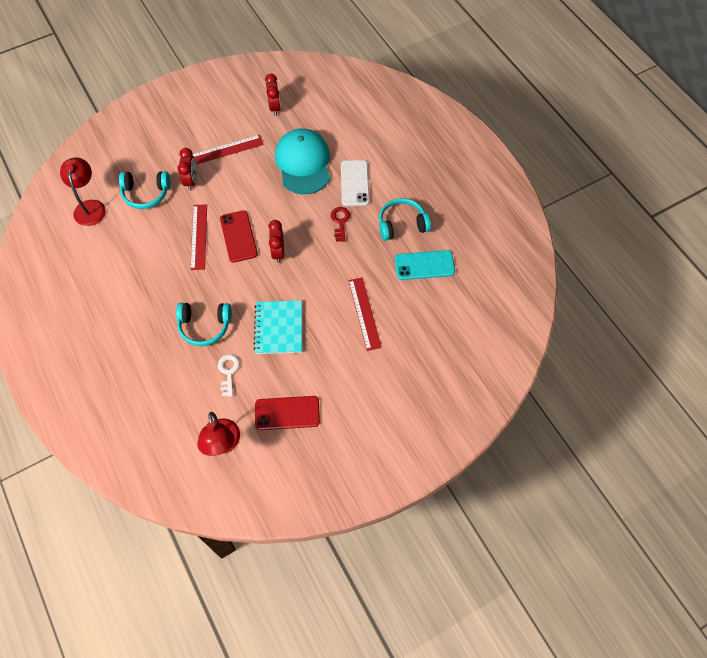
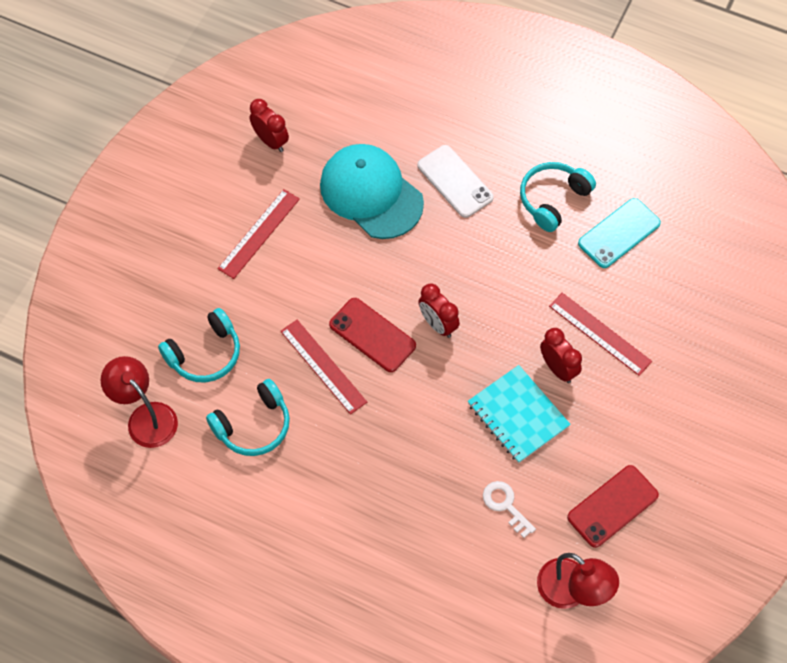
camera: 35 degrees left, 0 degrees up
(191, 181) = (249, 301): red clock -> red clock (558, 368)
(205, 326) = (429, 470): turquoise headphones -> turquoise headphones (253, 426)
(340, 221) = (478, 240): red key -> none

